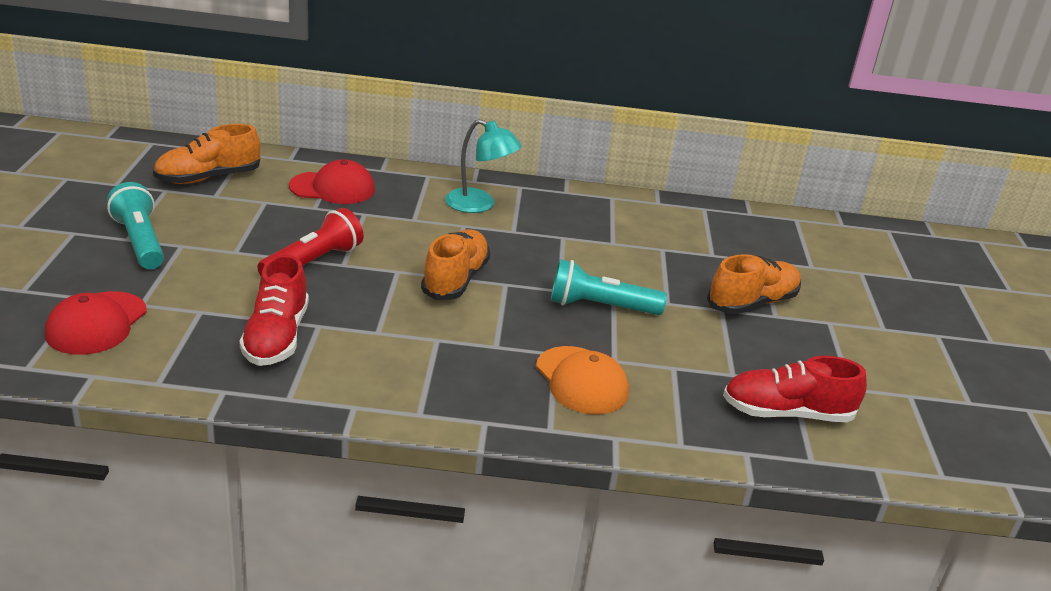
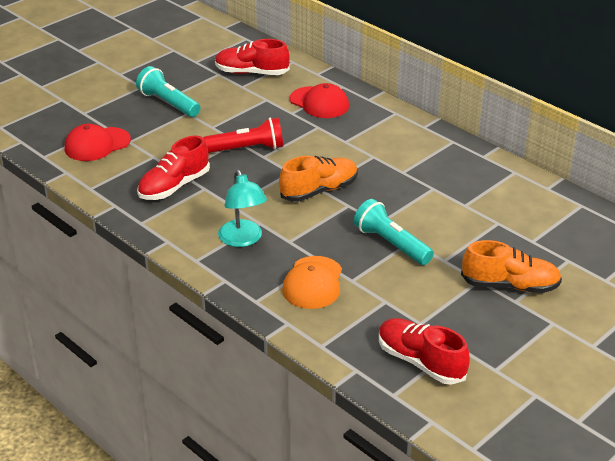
camera: 45 degrees right, 5 degrees up
(140, 242) = (168, 103): turquoise flashlight -> turquoise flashlight turned 60 degrees counterclockwise
(208, 178) = (251, 73): orange shoe -> red shoe
(479, 205) = (403, 145): turquoise lamp -> turquoise lamp (243, 240)

